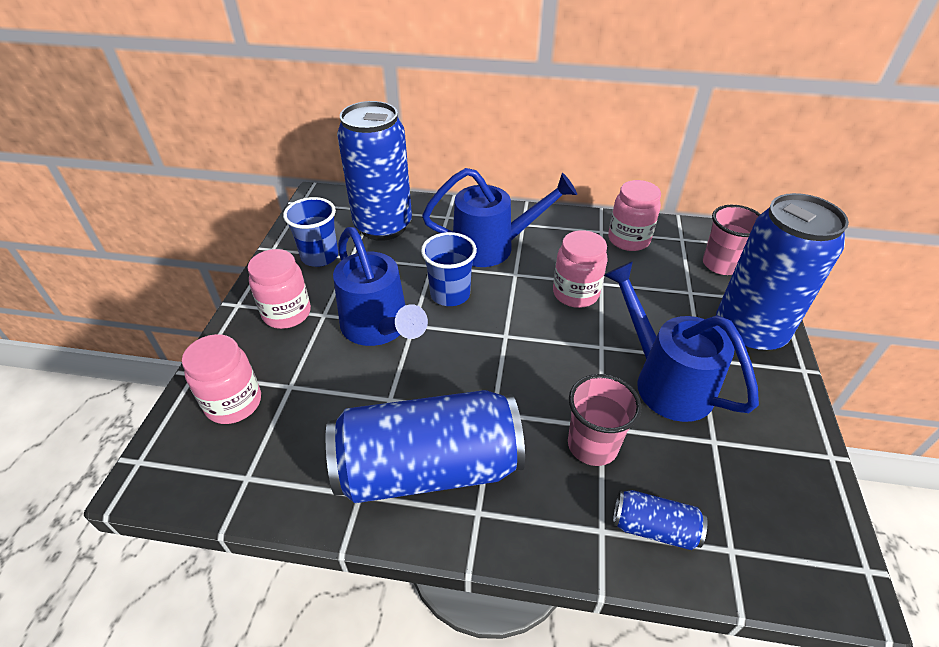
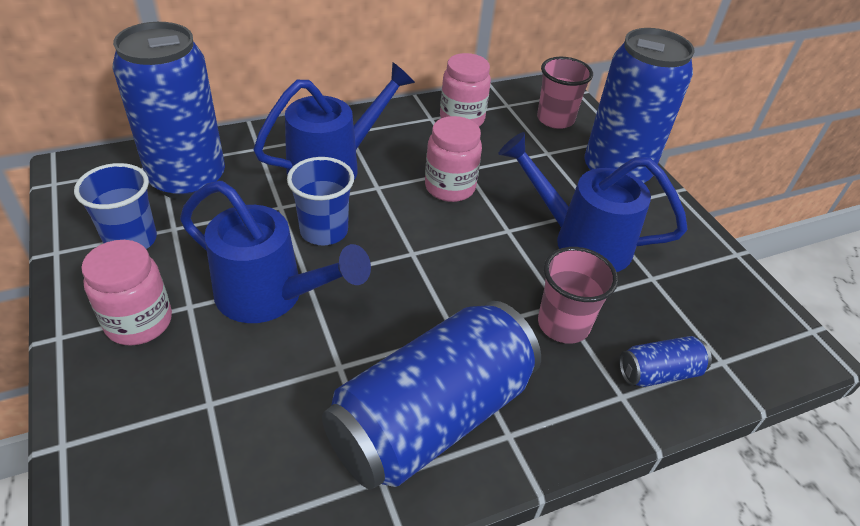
camera: 35 degrees left, 0 degrees up
(234, 403) = (149, 455): pink jar -> none

